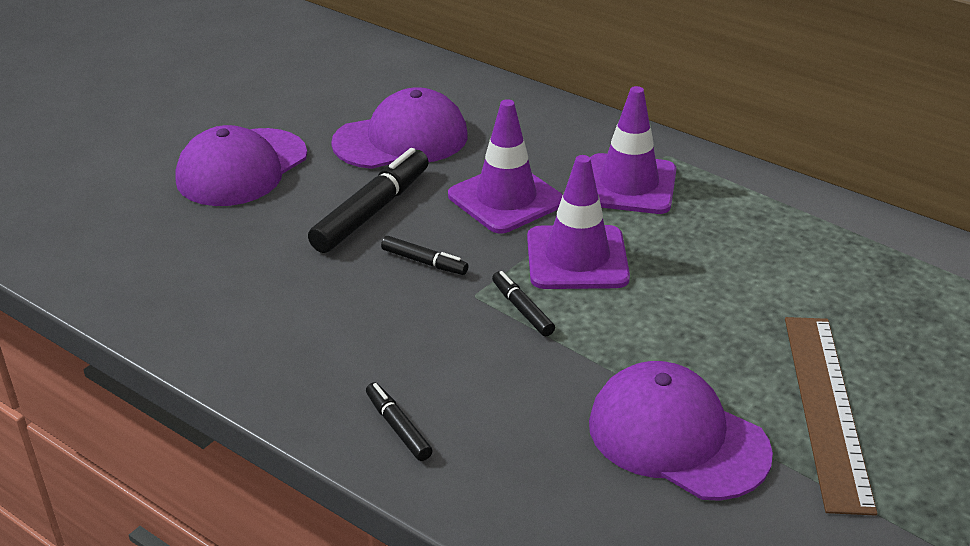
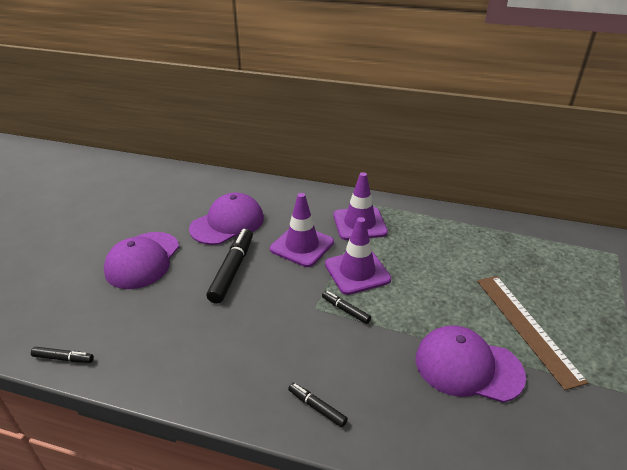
camera: 20 degrees left, 0 degrees up
(424, 262) = (277, 294): black marker -> black marker (63, 358)

